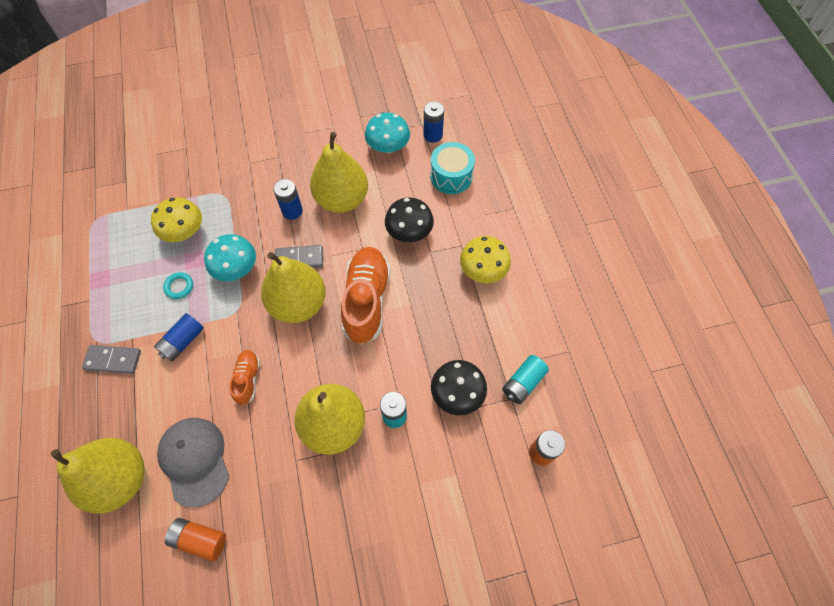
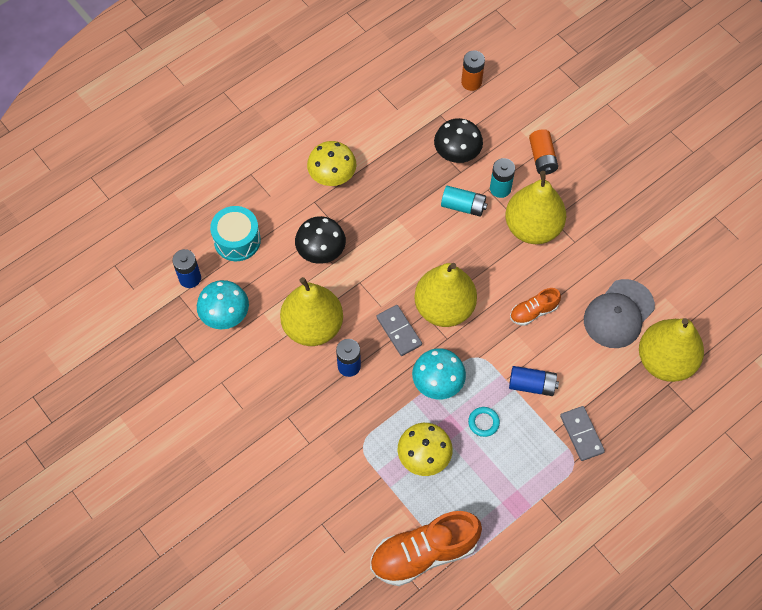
camera: 115 degrees left, 0 degrees up
(200, 539) = (667, 277): orange battery -> orange battery (542, 158)
(366, 300) = (411, 254): orange shoe -> orange shoe (424, 553)
(523, 383) = (422, 111): turquoise battery -> turquoise battery (463, 206)

